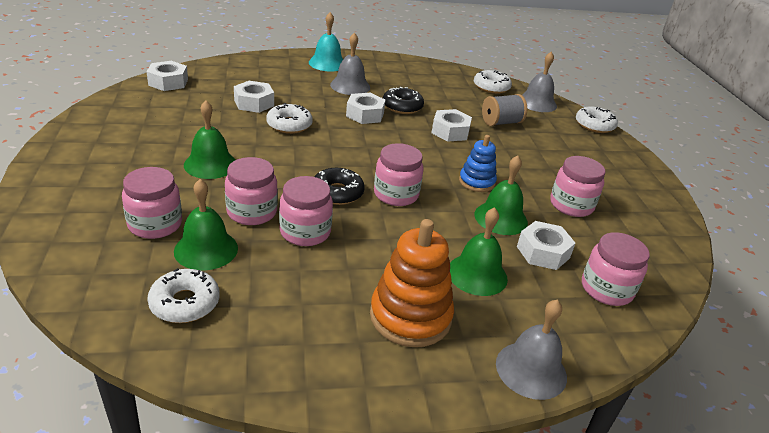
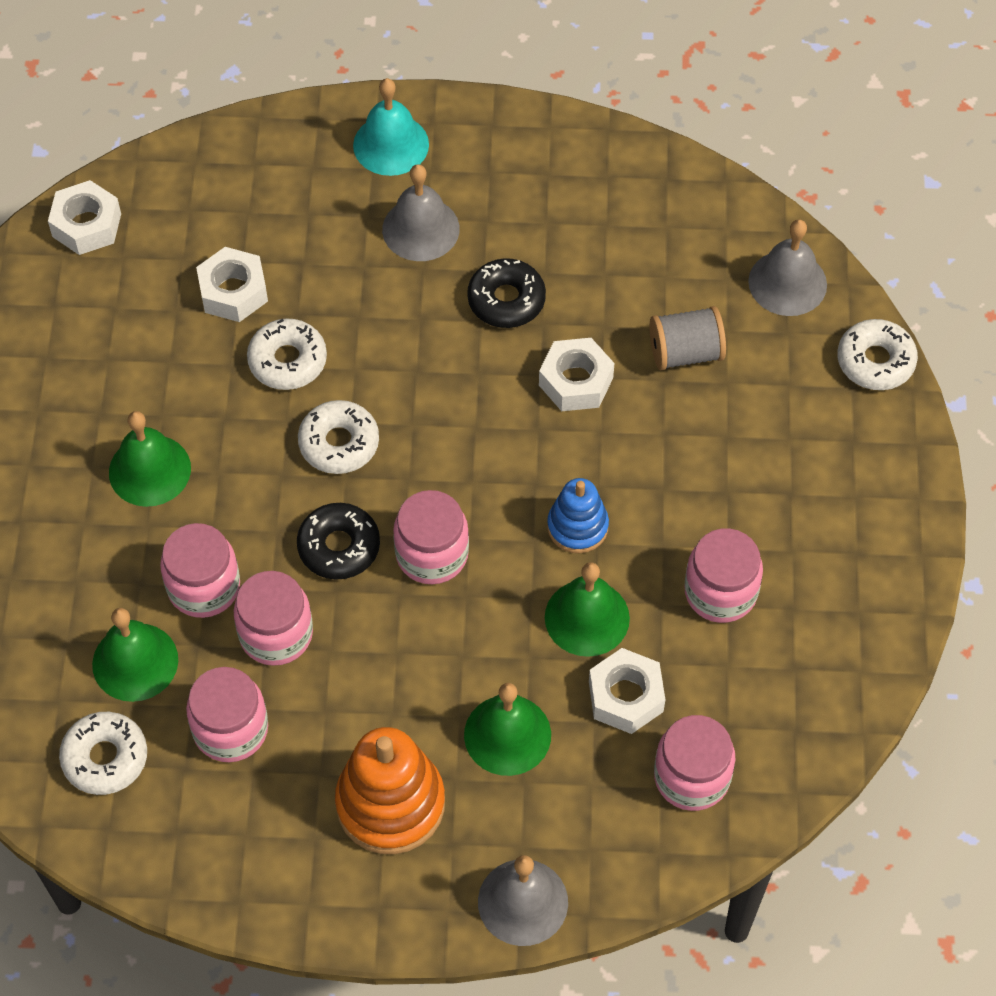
camera: 15 degrees right, 25 degrees up
(155, 224) = (68, 607): pink jar -> pink jar (230, 729)
(365, 114) = (429, 327): white nut -> none
(491, 87) = (710, 227): white donut -> white donut (339, 443)

